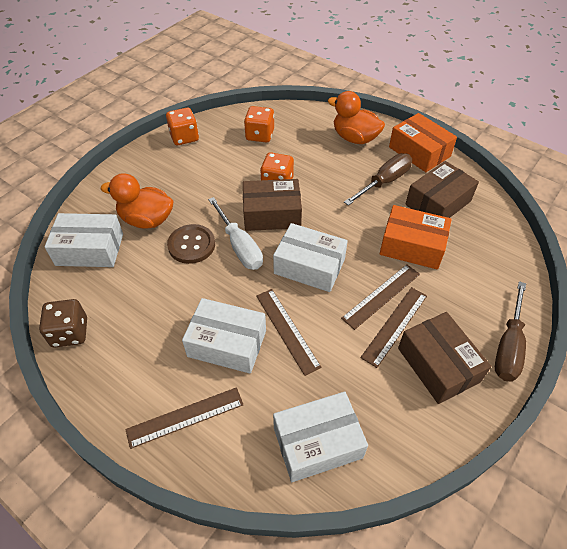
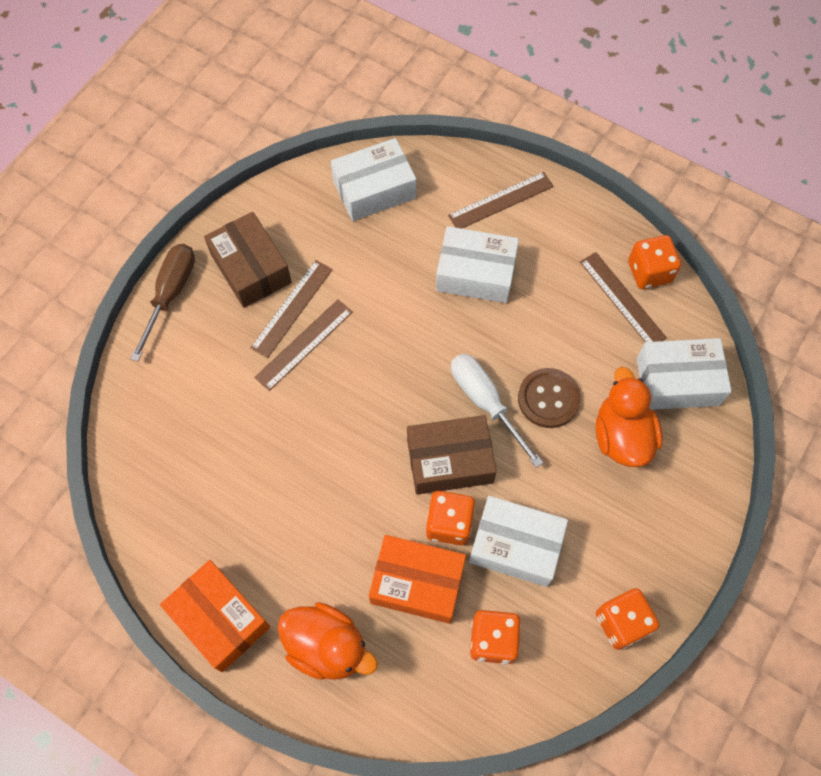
camera: 175 degrees right, 15 degrees up
(70, 333) = (649, 272): brown dice -> orange dice
(147, 220) = (621, 436): orange duck -> orange duck turned 105 degrees counterclockwise
(287, 330) = (412, 293): brown ruler -> brown ruler (622, 299)
(309, 266) = (392, 379): white box -> white box (515, 546)
(384, 182) = (284, 541): brown screwdriver -> none
(412, 246) = (258, 421): orange box -> orange box (417, 583)
(438, 203) = (209, 503): brown box -> none

